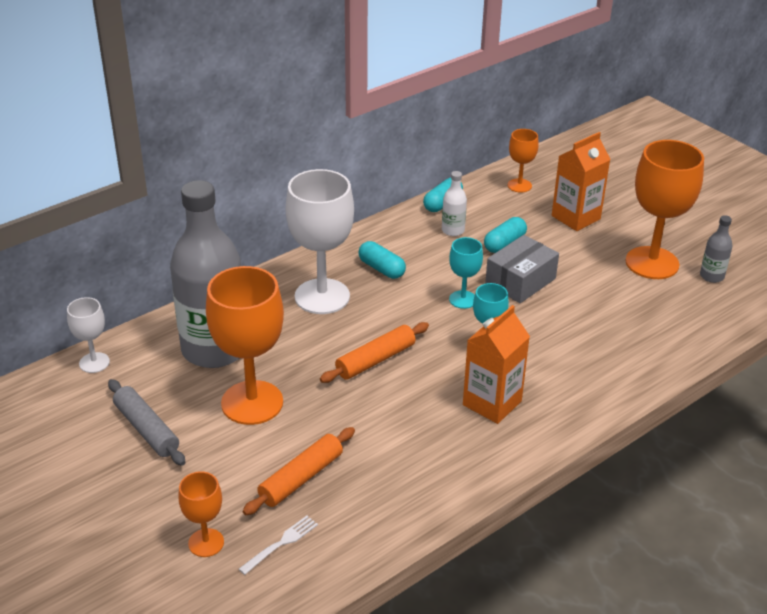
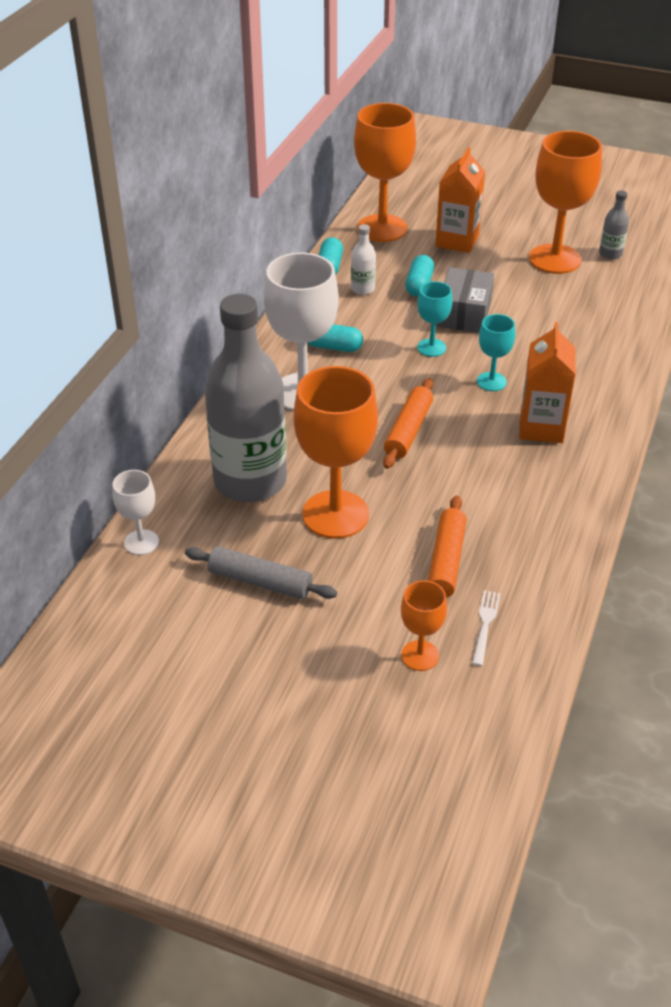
camera: 30 degrees left, 5 degrees up
(519, 185) = (382, 228): orange goblet -> orange goblet, size x1.98

